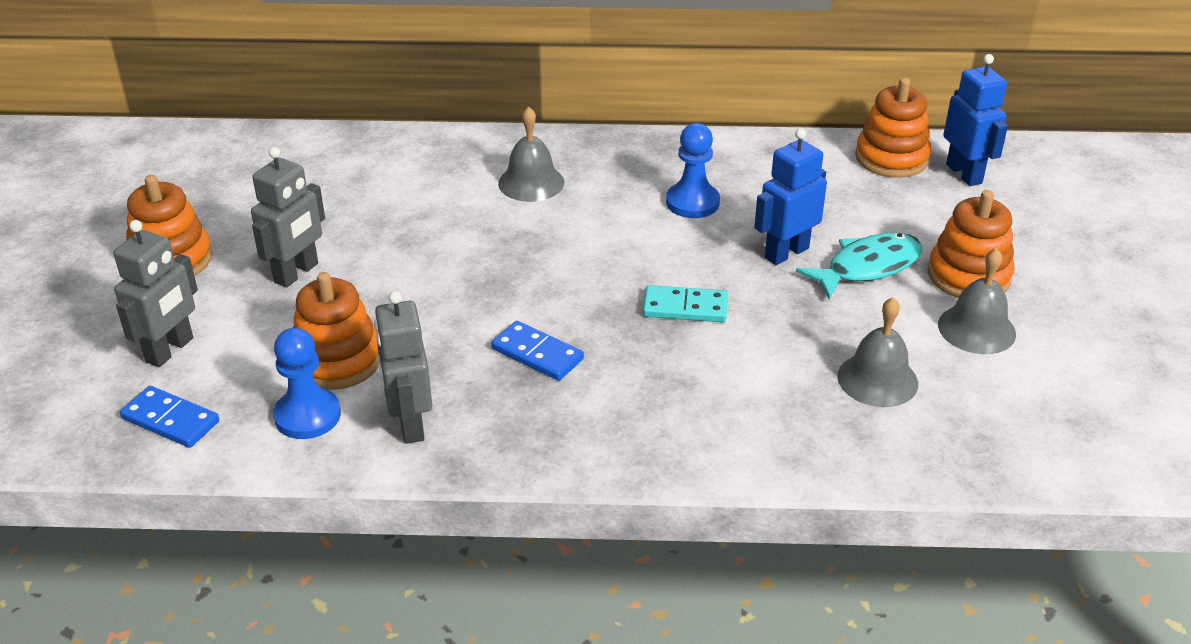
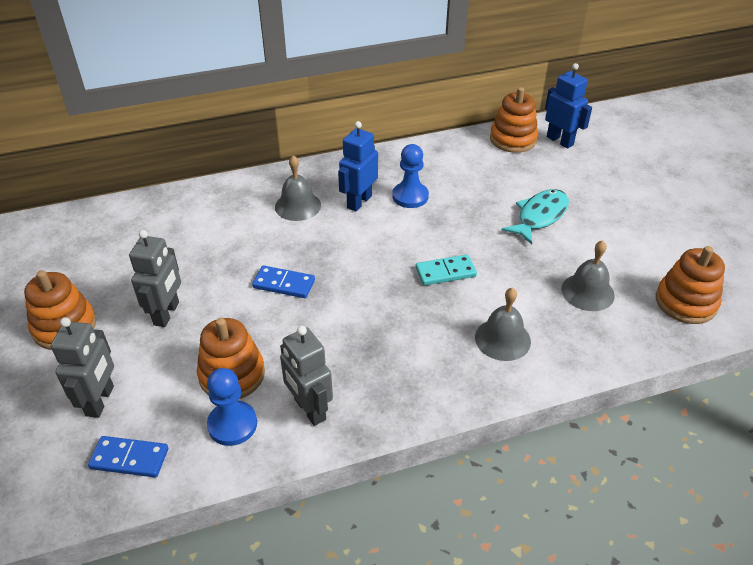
camera: 20 degrees left, 5 degrees up
(537, 354) = (368, 331): blue domino -> blue domino (284, 284)
(786, 253) = (486, 218): blue robot -> blue robot (359, 202)
(968, 276) = (600, 208): orange stacking toy -> orange stacking toy (685, 302)
(976, 329) = (624, 242): grey bell -> grey bell (502, 339)

